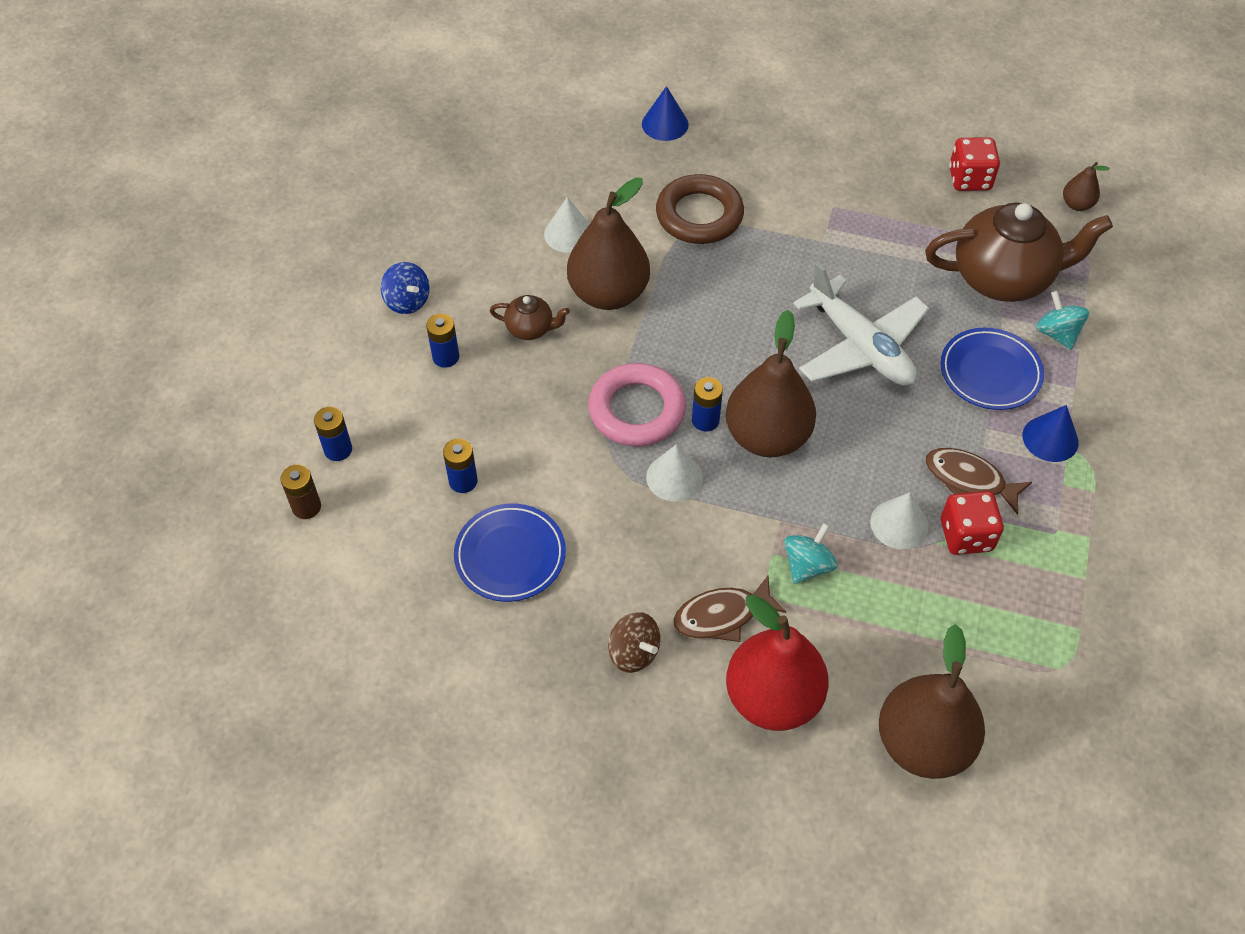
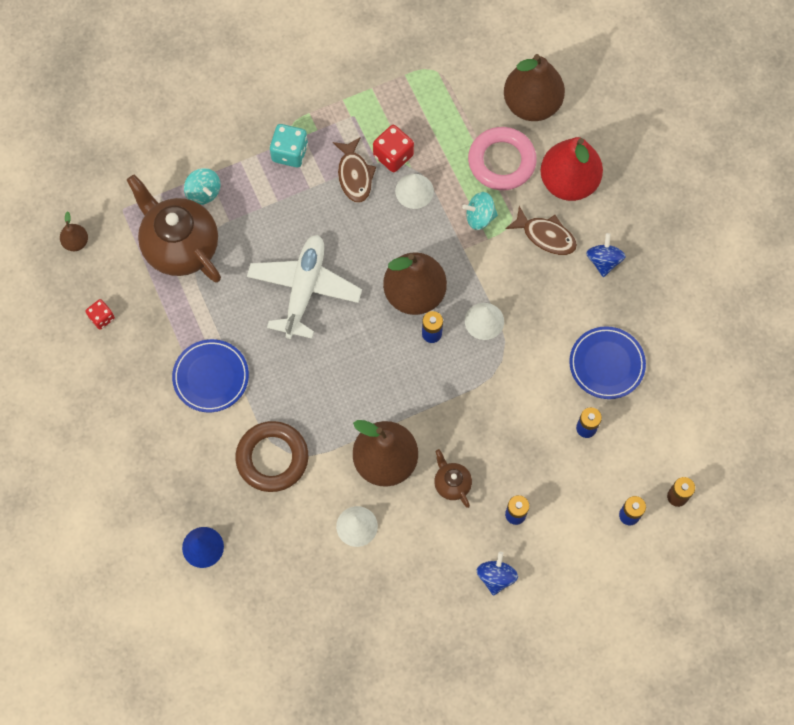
camera: 130 degrees left, 15 degrees up
(633, 652) = (603, 261): brown spinning top -> blue spinning top
(637, 410) = (457, 375): pink ring -> pink ring (501, 161)
(969, 179) = (102, 318): red dice -> red dice, size x0.63
(990, 372) = (265, 209): blue plate -> blue plate (211, 377)
(1050, 438) = (290, 153): blue cone -> turquoise dice
(1057, 333) = (203, 192): turquoise spinning top -> turquoise spinning top turned 60 degrees counterclockwise

